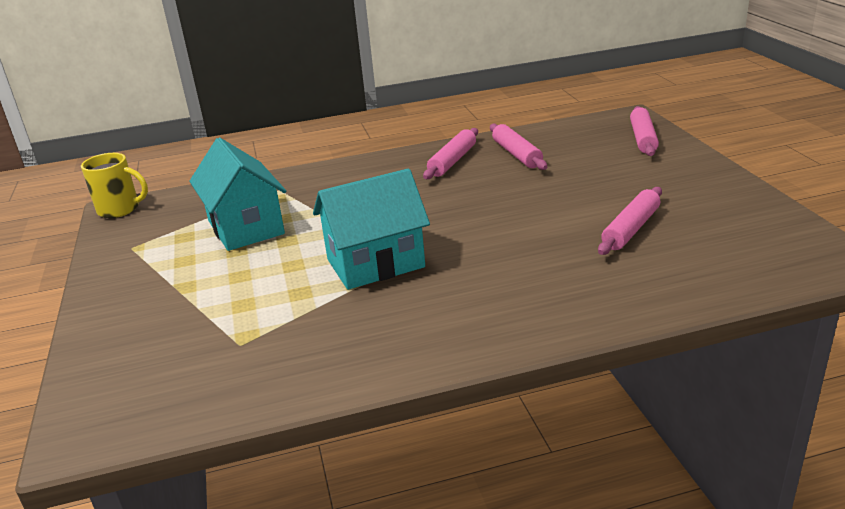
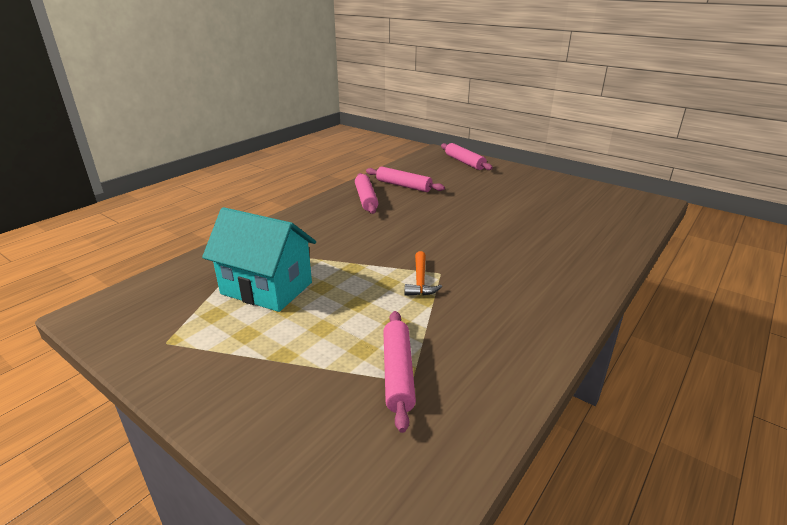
camera: 40 degrees left, 0 degrees up
(120, 209) = (95, 312): yellow mug -> none
(375, 263) = (420, 281): turquoise house -> orange hammer
(630, 229) = (539, 213): pink rolling pin -> pink rolling pin (397, 373)

